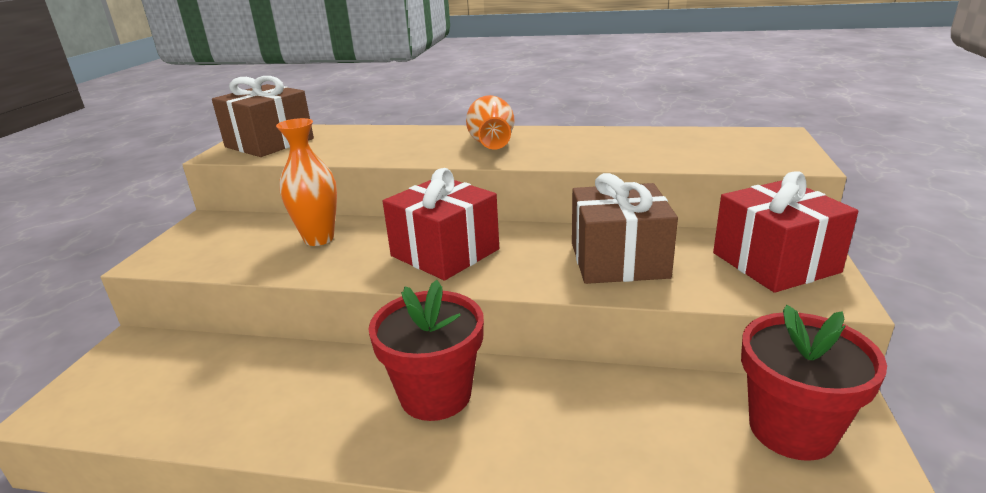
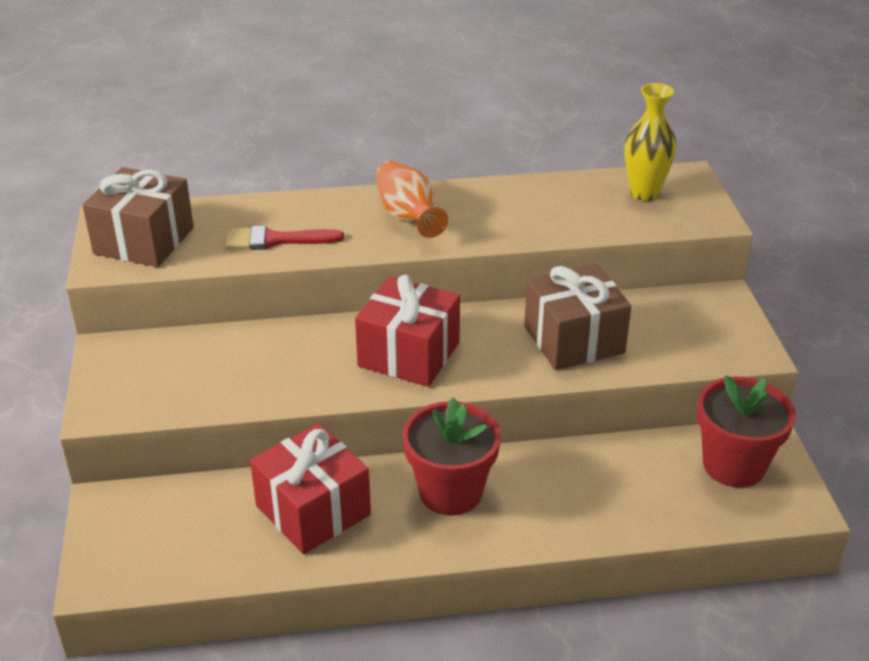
camera: 20 degrees left, 10 degrees up
(319, 239) = (265, 356): orange vase -> none
(368, 149) = (276, 240): none -> red brush
(728, 142) = (644, 193): none -> yellow vase
(775, 262) = (703, 323): red gift -> red gift (313, 510)

